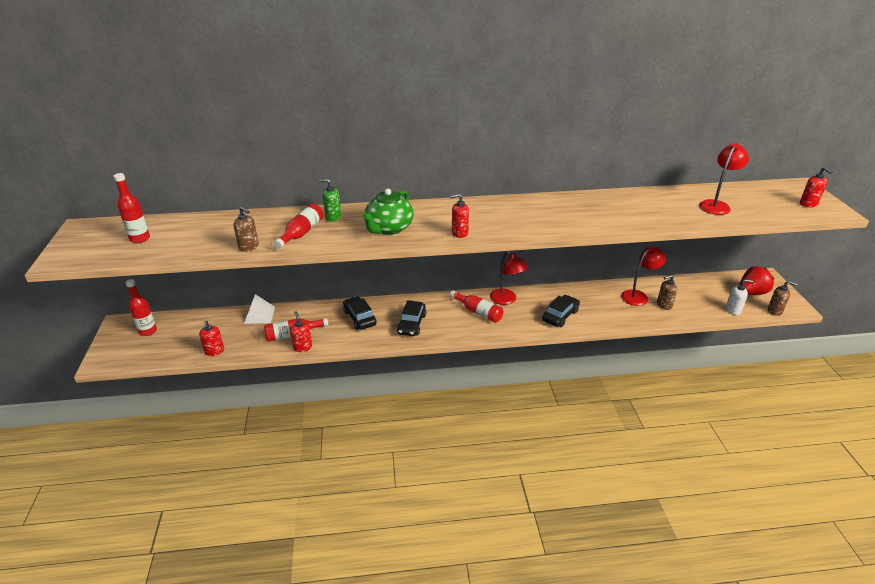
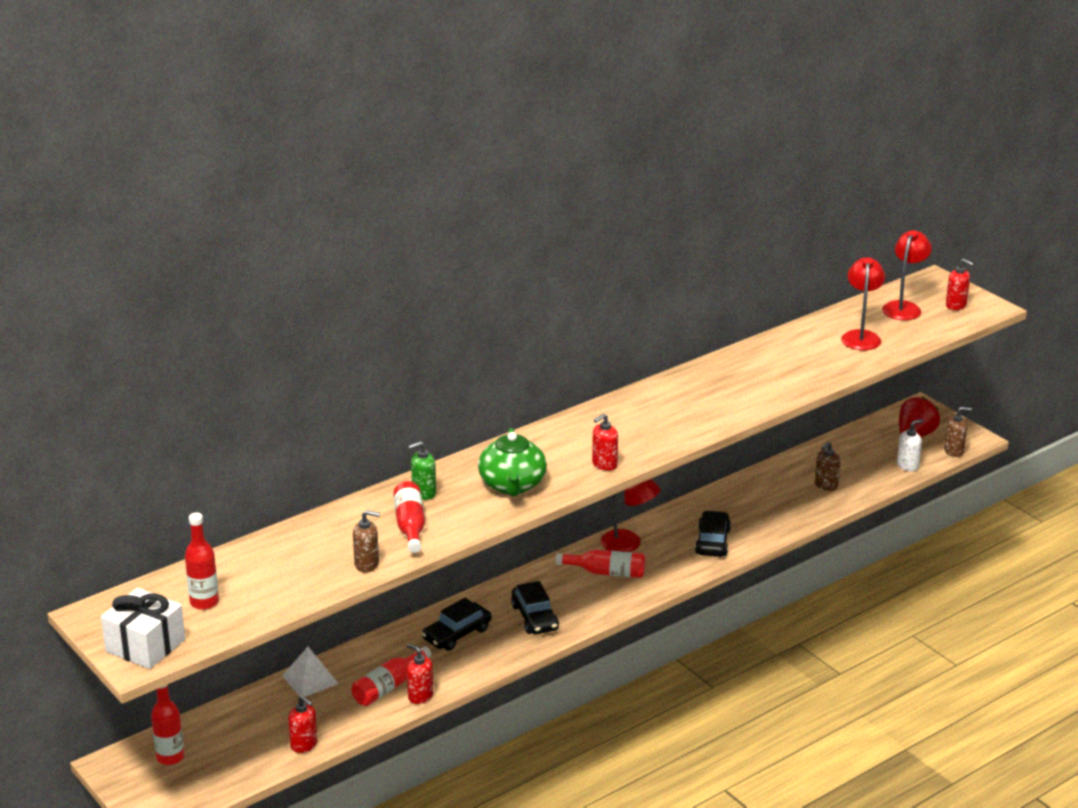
camera: 30 degrees left, 5 degrees down
(77, 252) = (145, 645): none -> white gift
(360, 318) = (457, 634): black car -> black car turned 75 degrees counterclockwise
(638, 296) = (787, 483): red lamp -> red lamp (904, 307)

